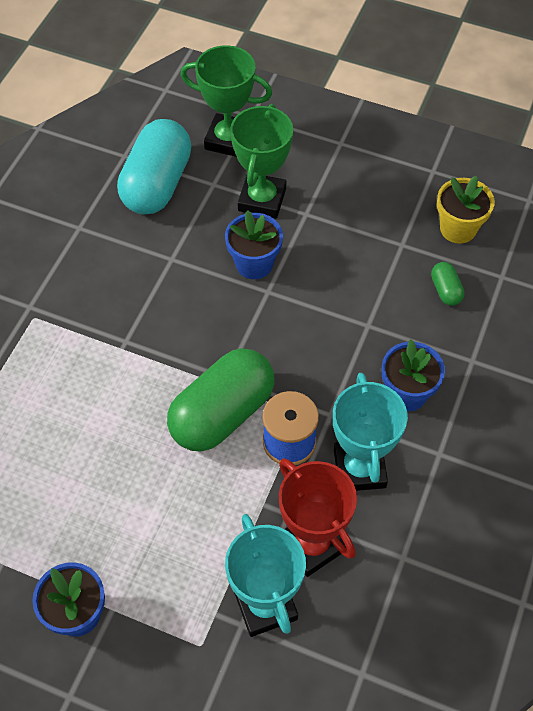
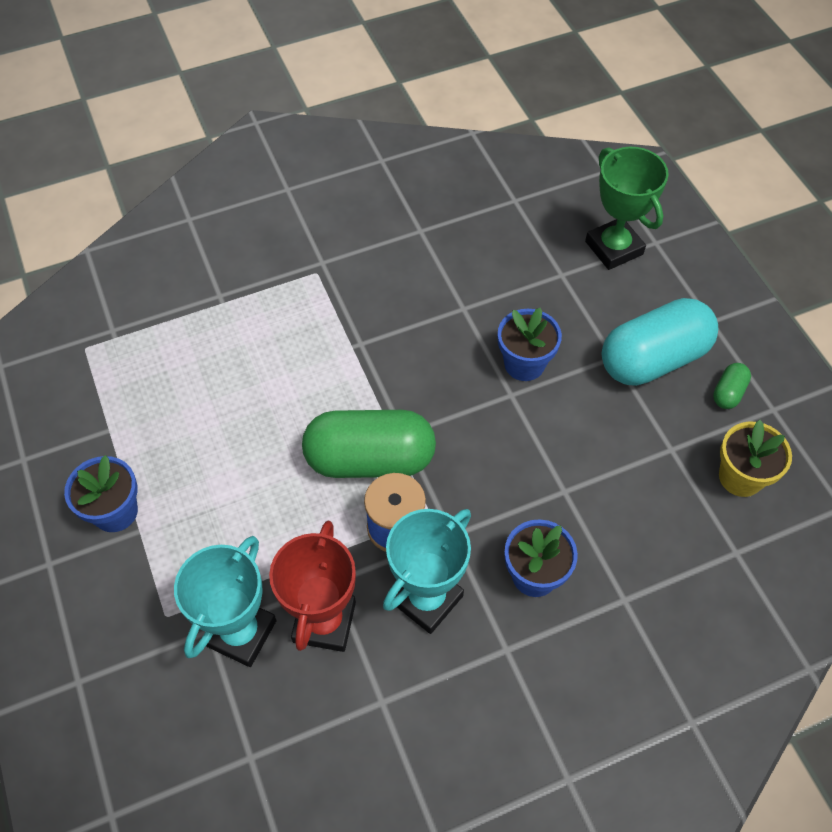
camera: 45 degrees right, 0 degrees up
(157, 184) = (516, 241): turquoise capsule -> turquoise capsule (653, 359)
(262, 200) = (588, 317): green trophy -> none
(445, 290) = (667, 520): green capsule -> green capsule (728, 392)

